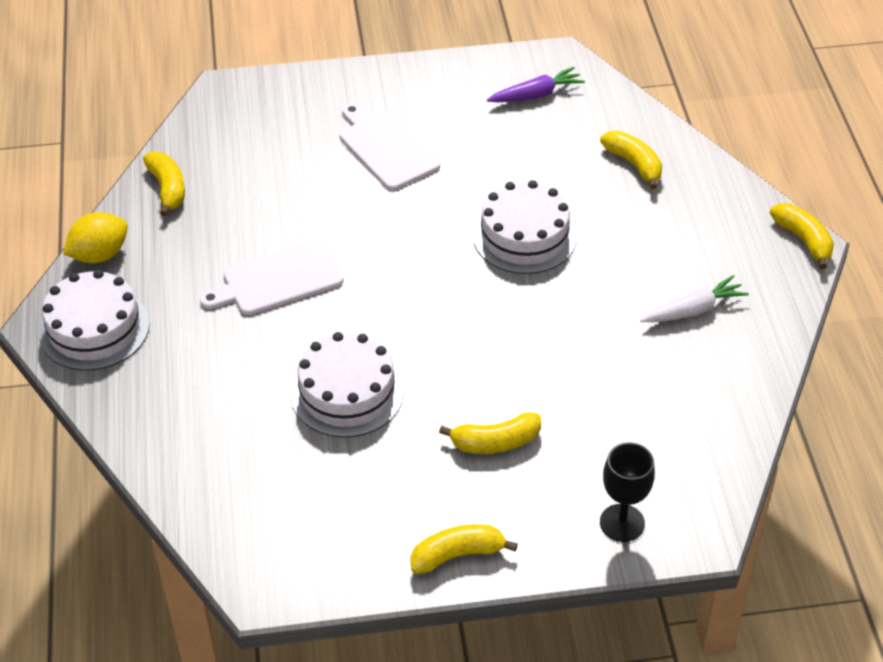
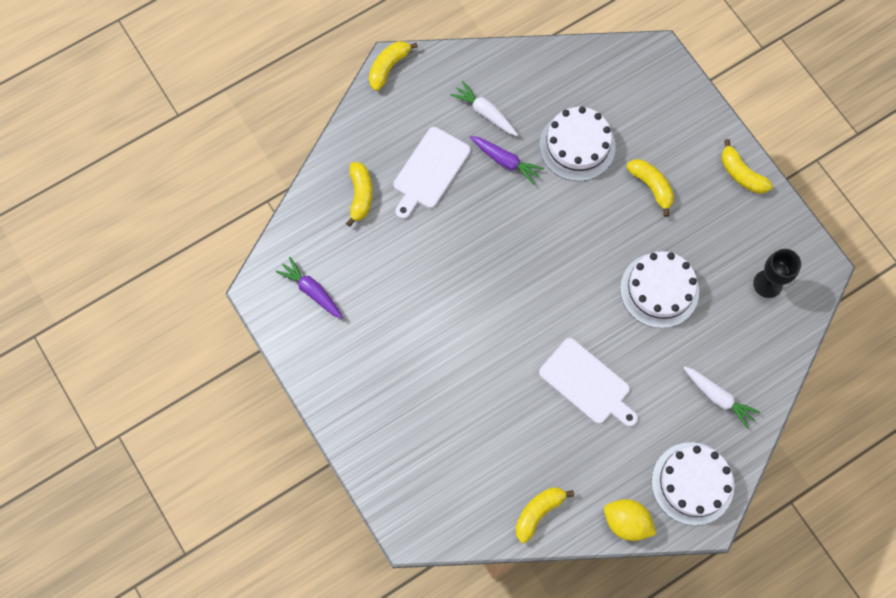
camera: 115 degrees left, 25 degrees up
(173, 395) = (718, 397): none -> white carrot
(386, 148) = (421, 373): white cutting board -> white cutting board (430, 171)
(524, 236) = (467, 239): white cake -> white cake (577, 146)
(612, 306) = (505, 161): none -> purple carrot
(622, 523) = (672, 97): black goblet -> black goblet (767, 284)
(634, 164) = (360, 195): yellow banana -> yellow banana turned 150 degrees clockwise

